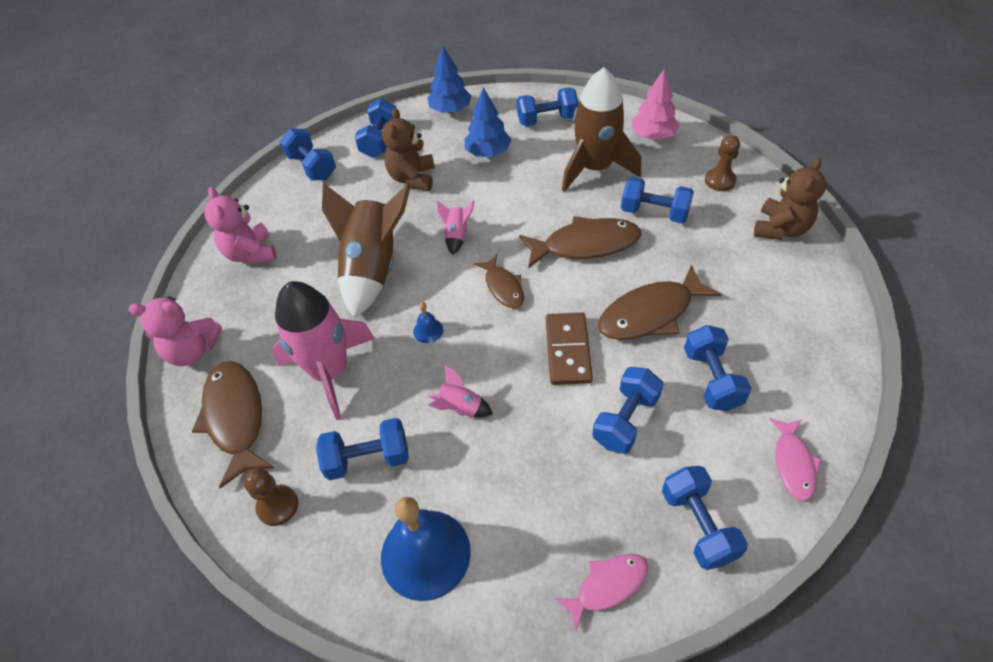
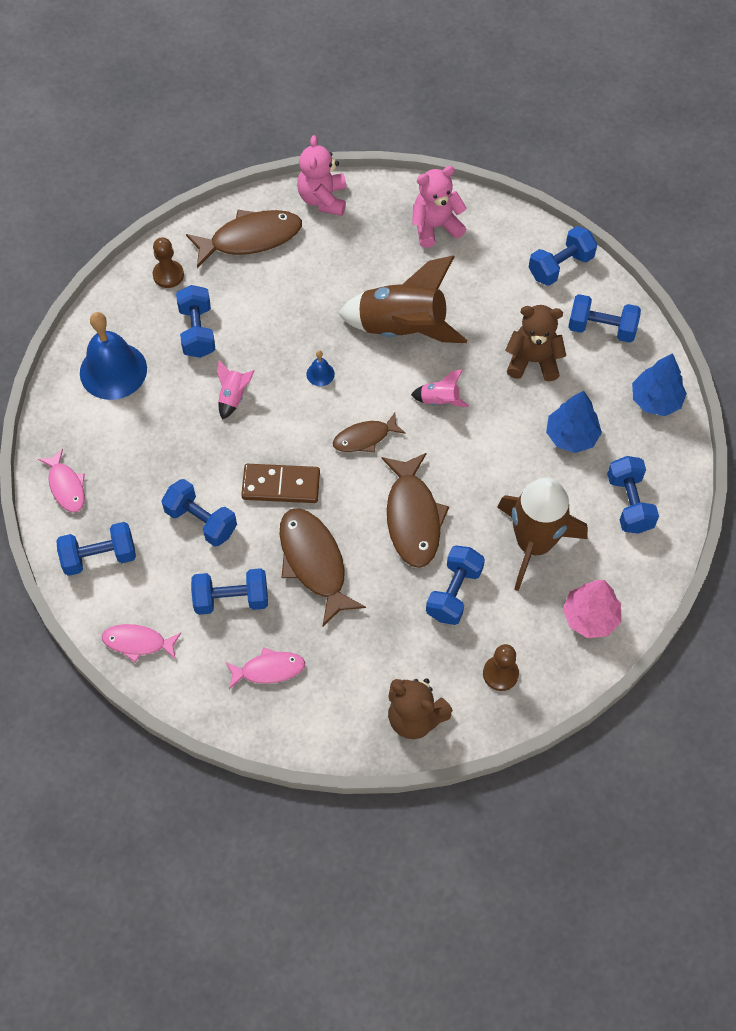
camera: 90 degrees right, 10 degrees up
(330, 372) = (285, 301): pink rocket -> none
(777, 338) = (269, 669): none -> pink fish

